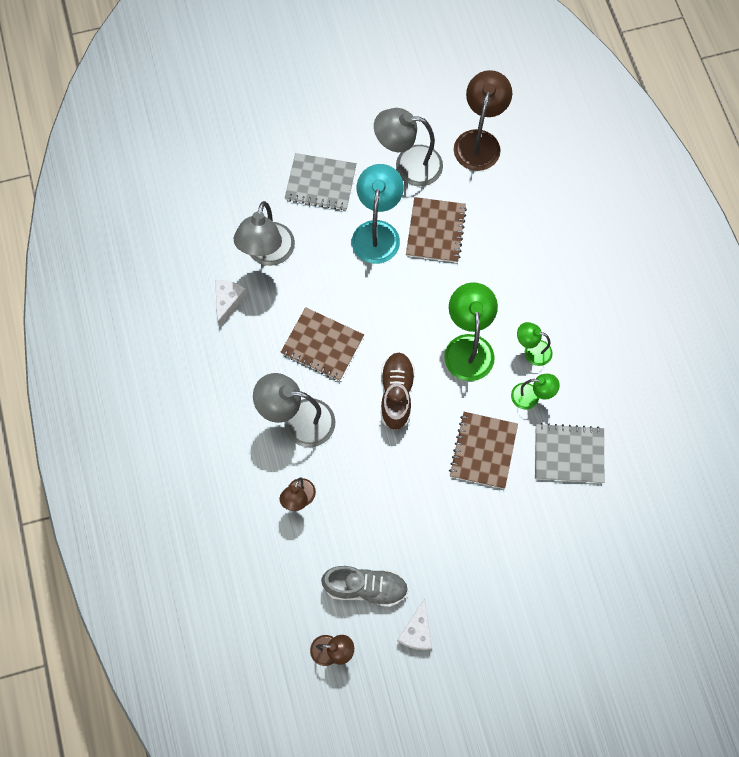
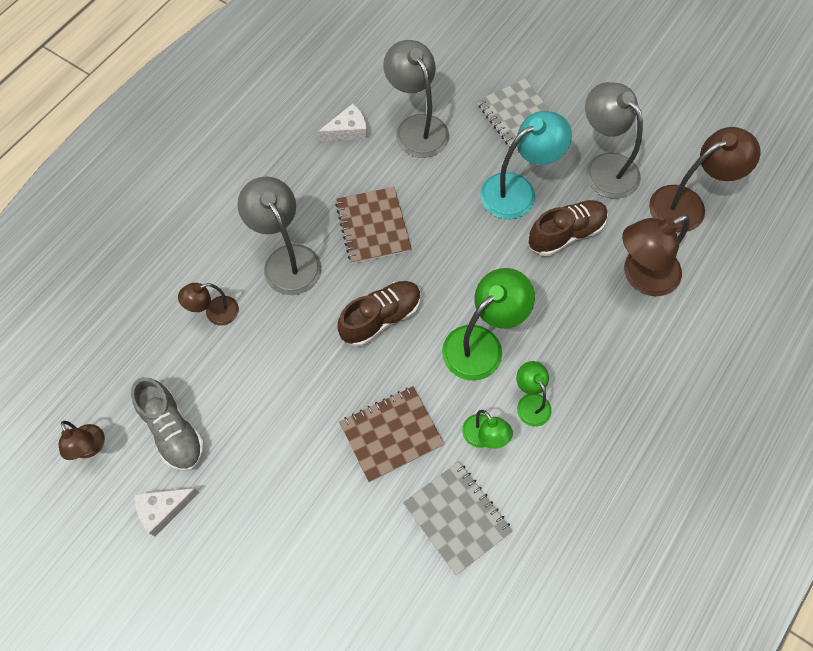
camera: 50 degrees right, 5 degrees down
(267, 254) = (417, 127): grey lamp -> grey lamp turned 90 degrees clockwise
(436, 231) = (565, 234): brown notebook -> brown shoe
(505, 213) = (641, 277): none -> brown lamp

